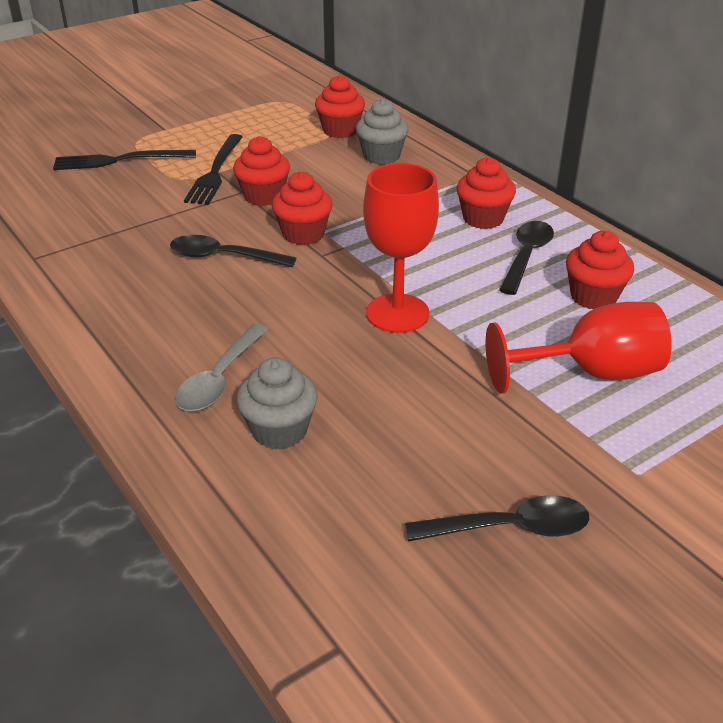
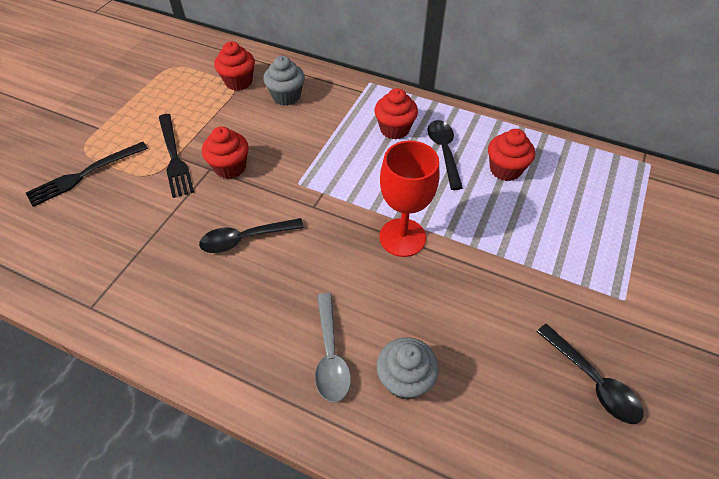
camera: 30 degrees left, 15 degrees up
(303, 234) = (286, 192): red cupcake -> none
(510, 528) = (592, 381): black spoon -> black spoon turned 90 degrees clockwise
(591, 373) = (547, 233): red goblet -> none

